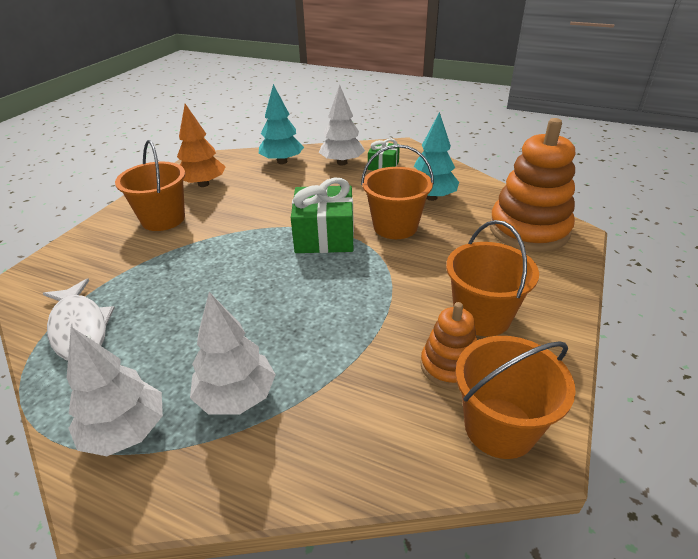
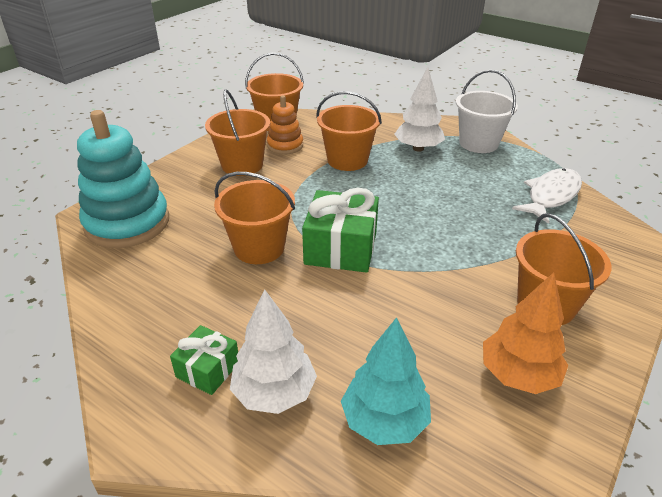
camera: 170 degrees left, 0 degrees up
(80, 328) = (551, 196): white fish -> white fish turned 60 degrees clockwise
(126, 431) = (478, 143): white tree -> white bucket
(344, 349) = (347, 160): none -> orange bucket
(431, 197) = (188, 284): turquoise tree -> none
(528, 230) = (127, 223): orange stacking toy -> turquoise stacking toy

